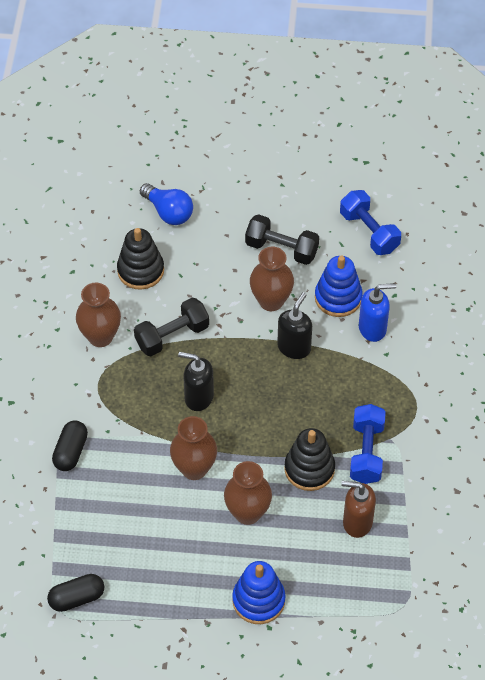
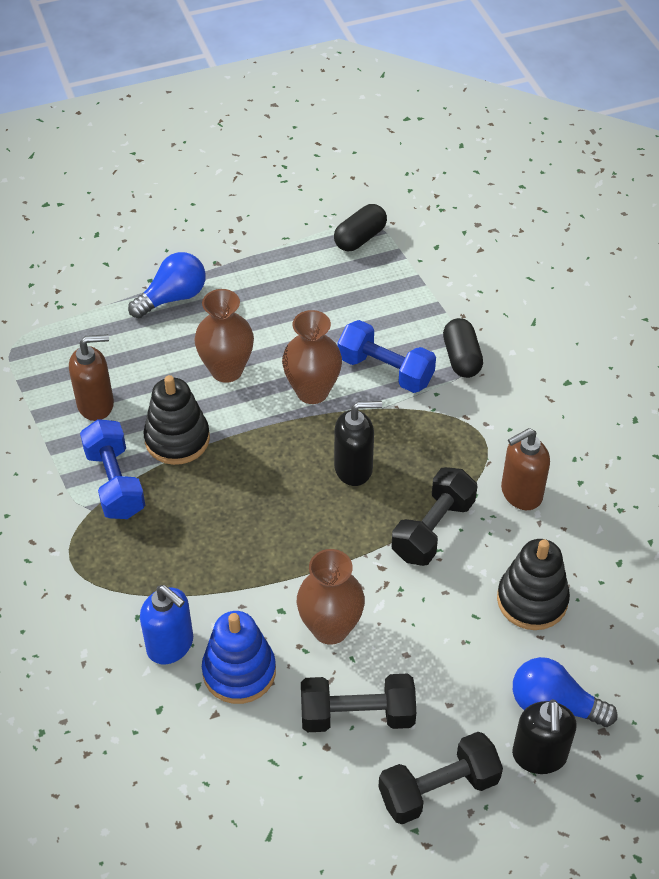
camera: 155 degrees right, 5 degrees down
(100, 337) = (521, 493): brown vase -> brown soap dispenser
(258, 197) = (438, 789): none -> black dumbbell
(258, 600) = (173, 297): blue stacking toy -> blue light bulb
(294, 347) = (266, 576): black soap dispenser -> black soap dispenser (539, 756)
(369, 232) = (239, 801): blue dumbbell -> blue dumbbell (385, 370)
(372, 328) = (170, 645): blue soap dispenser -> blue soap dispenser turned 105 degrees counterclockwise

